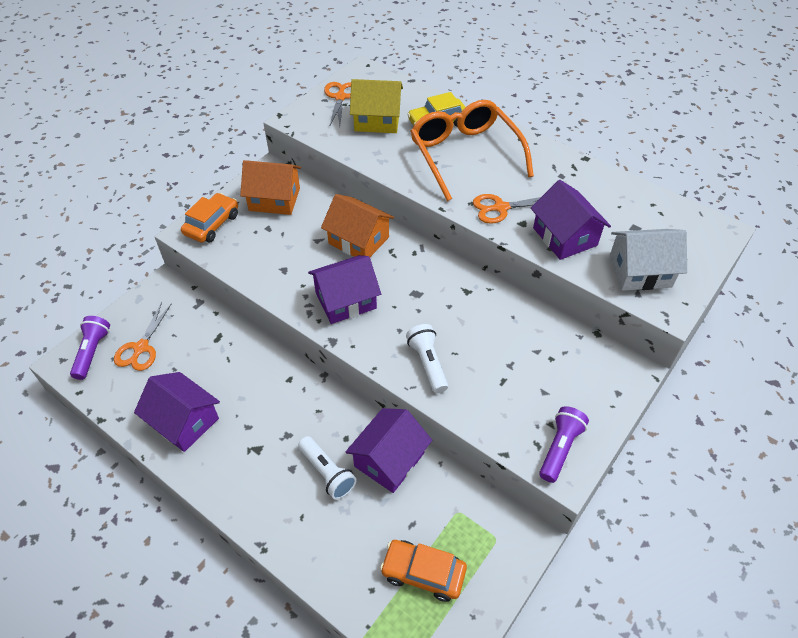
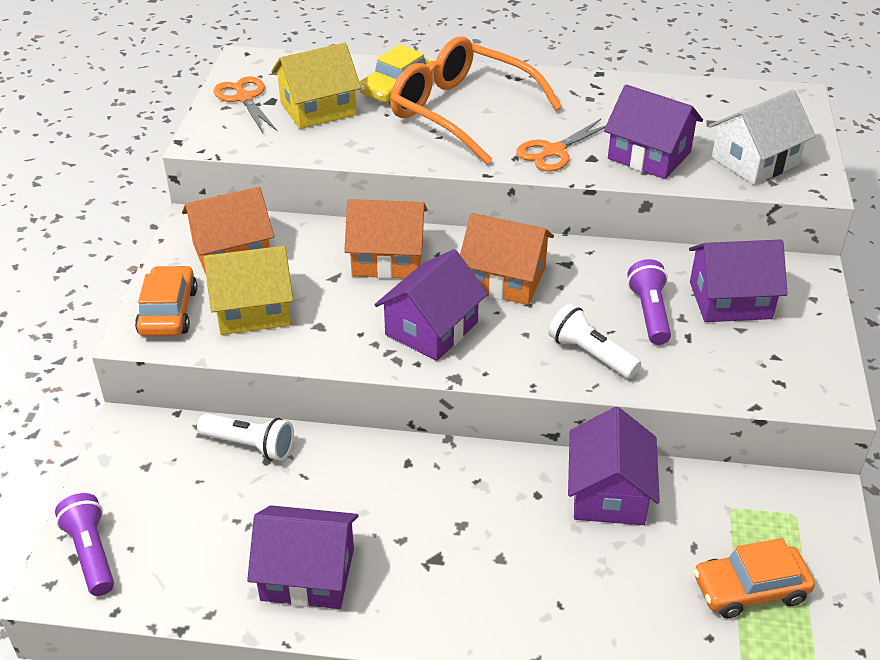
camera: 30 degrees left, 10 degrees down
(141, 348) = (163, 516): orange scissors -> none
(257, 242) = (253, 310): none -> yellow house
(327, 473) = (548, 542): white flashlight -> white flashlight (250, 445)
(418, 285) = (505, 279): none -> orange house
(555, 367) = (730, 300): none -> purple house
(560, 448) = (805, 375): purple flashlight -> purple flashlight (649, 313)

